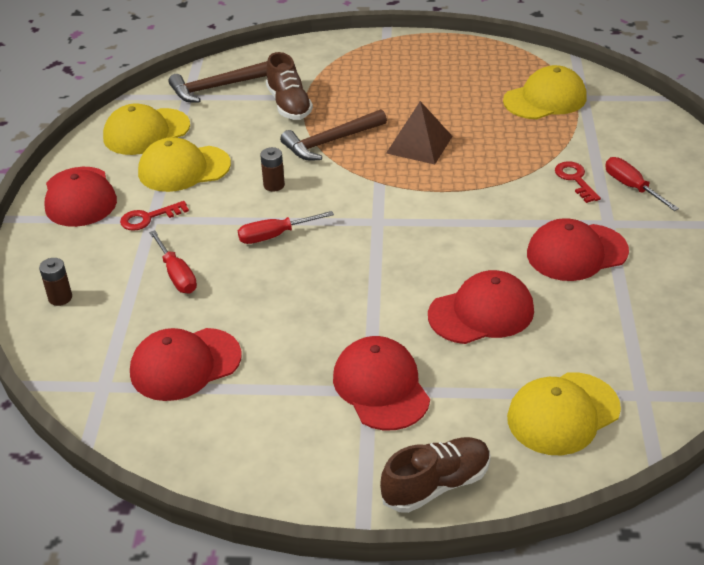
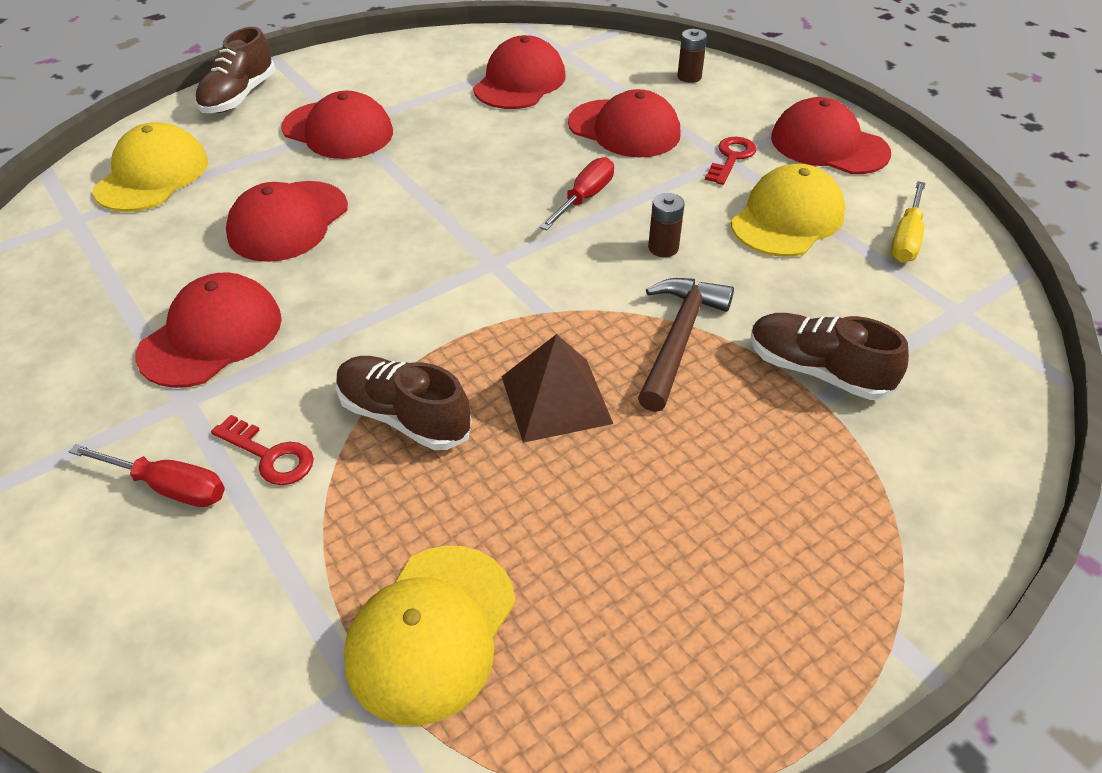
camera: 140 degrees right, 5 degrees up
(146, 132) = (906, 238): yellow cap -> yellow screwdriver
(176, 275) = (624, 129): red screwdriver -> red cap
(215, 88) = (954, 345): brown hammer -> none
(498, 168) = (404, 417): none -> brown shoe

